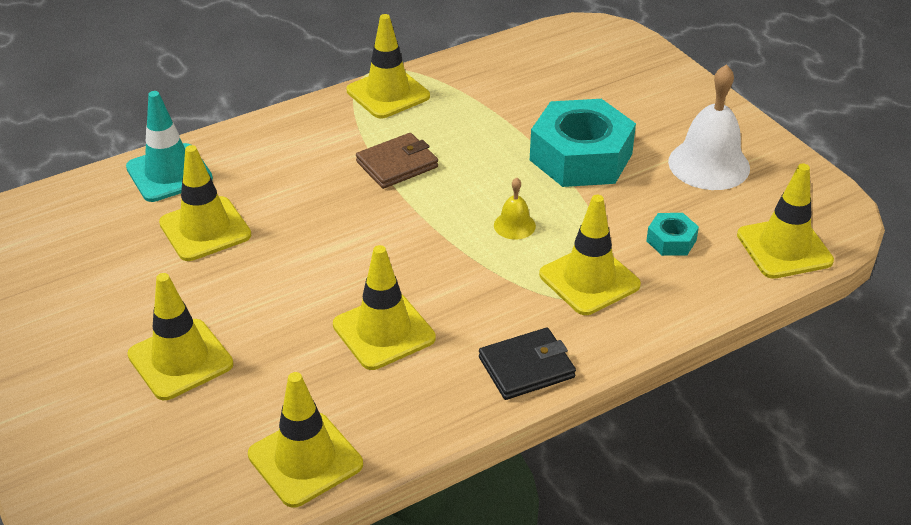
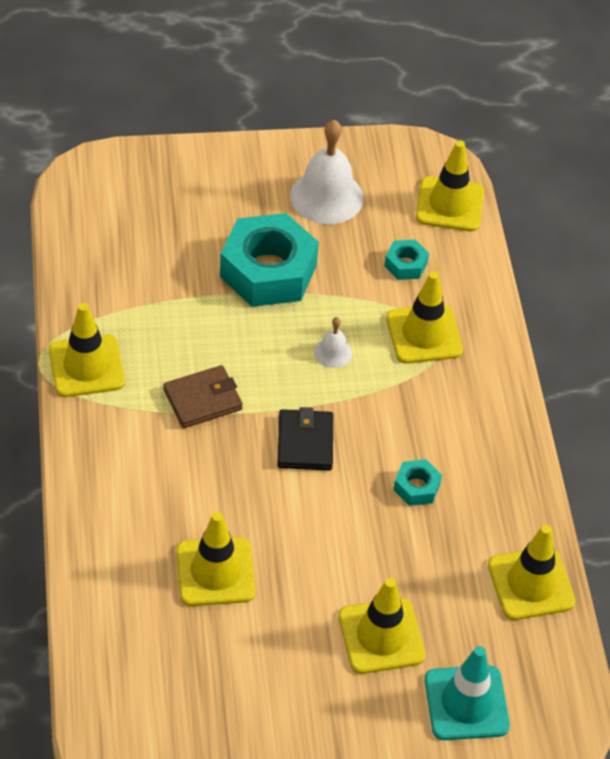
camera: 70 degrees left, 10 degrees up
(169, 173) = (111, 577): turquoise traffic cone -> turquoise traffic cone (466, 703)
(384, 331) = (416, 487): yellow traffic cone -> turquoise nut
(397, 164) = (202, 400): brown wallet -> brown wallet turned 75 degrees clockwise
(514, 225) = (333, 352): yellow bell -> white bell
(526, 367) = (499, 413): black wallet -> black wallet (305, 443)

